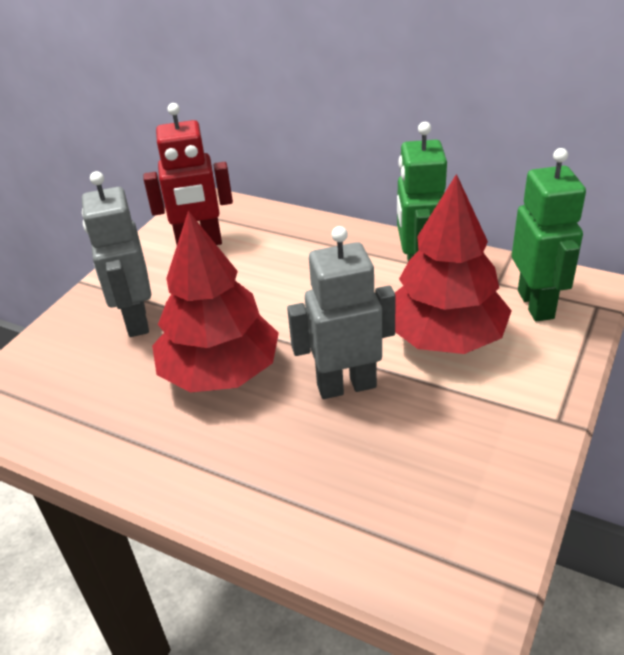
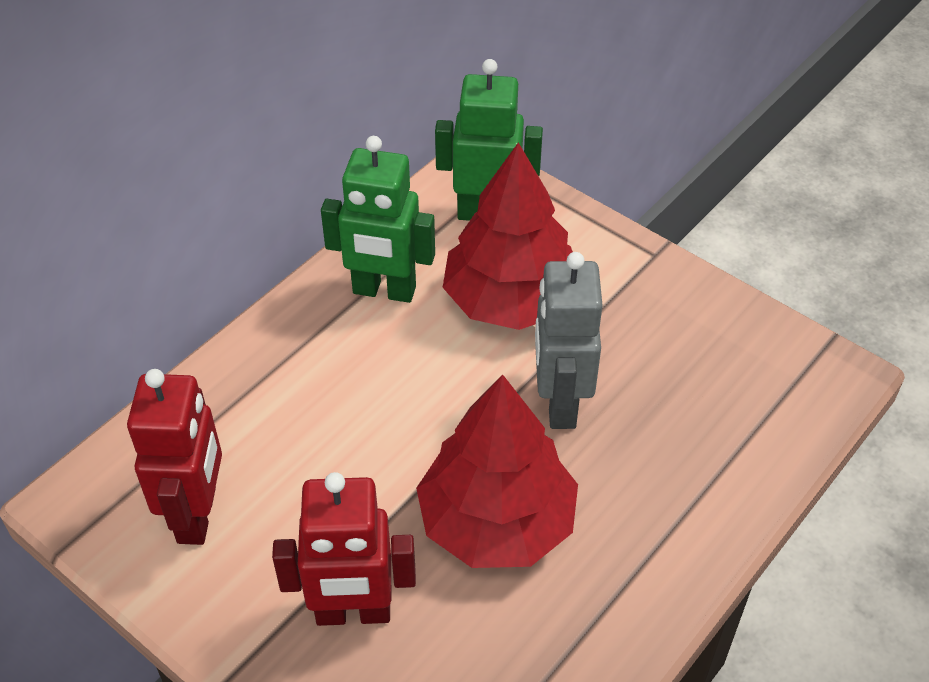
camera: 80 degrees left, 10 degrees up
(136, 320) = (353, 613): grey robot -> red robot

